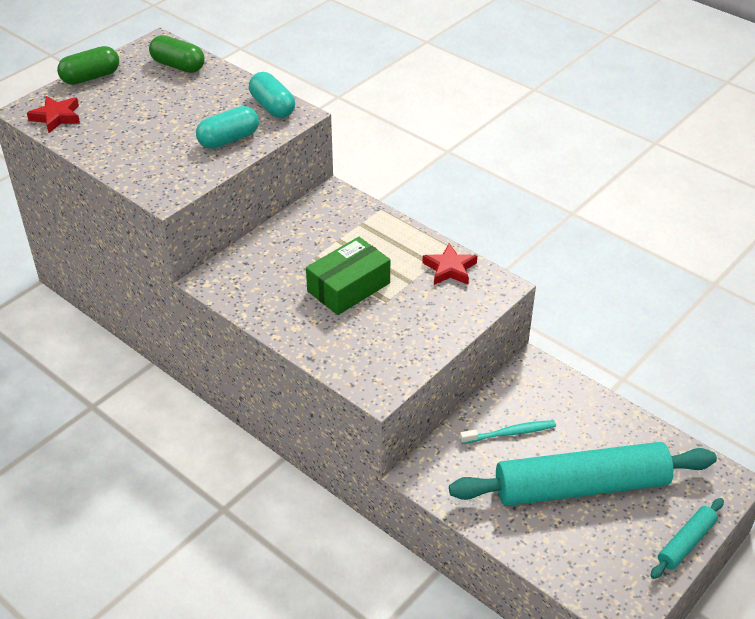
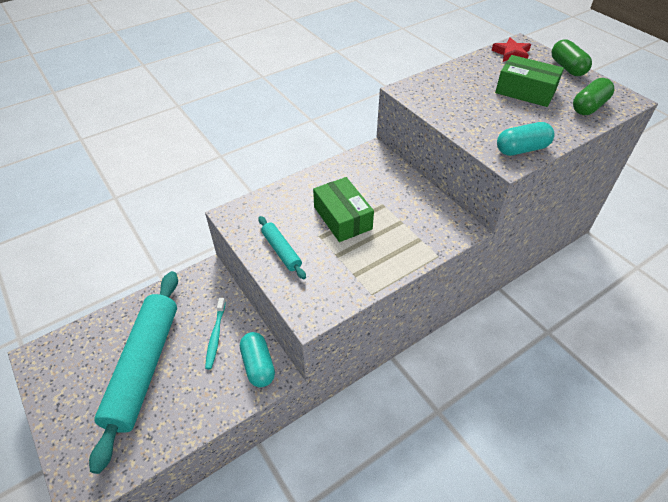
camera: 105 degrees right, 5 degrees up
(152, 106) = (525, 91): none -> green box
(229, 139) = (473, 122): turquoise capsule -> turquoise capsule (258, 365)
(450, 269) = (344, 285): red star -> none
(686, 543) = (55, 423): turquoise rolling pin -> turquoise rolling pin (281, 251)

